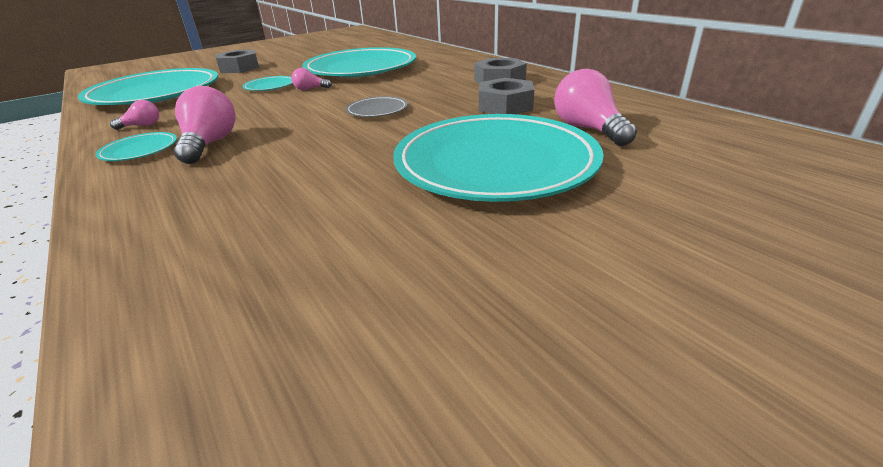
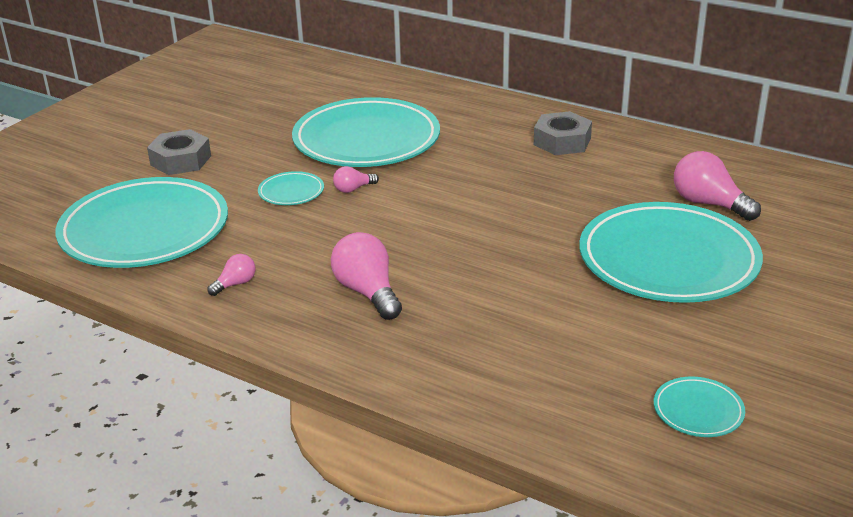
camera: 25 degrees left, 0 degrees up
(139, 150) = (301, 316): turquoise plate -> turquoise plate (698, 411)
(377, 110) = (483, 212): grey plate -> none
(505, 106) = (607, 183): grey nut -> none

